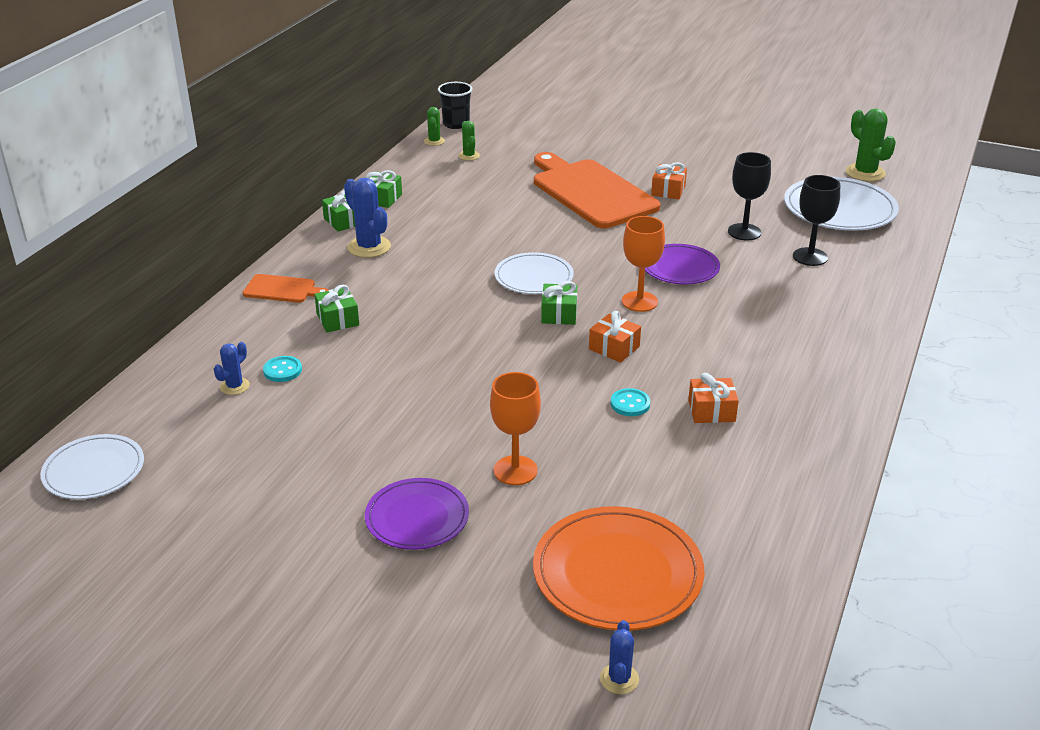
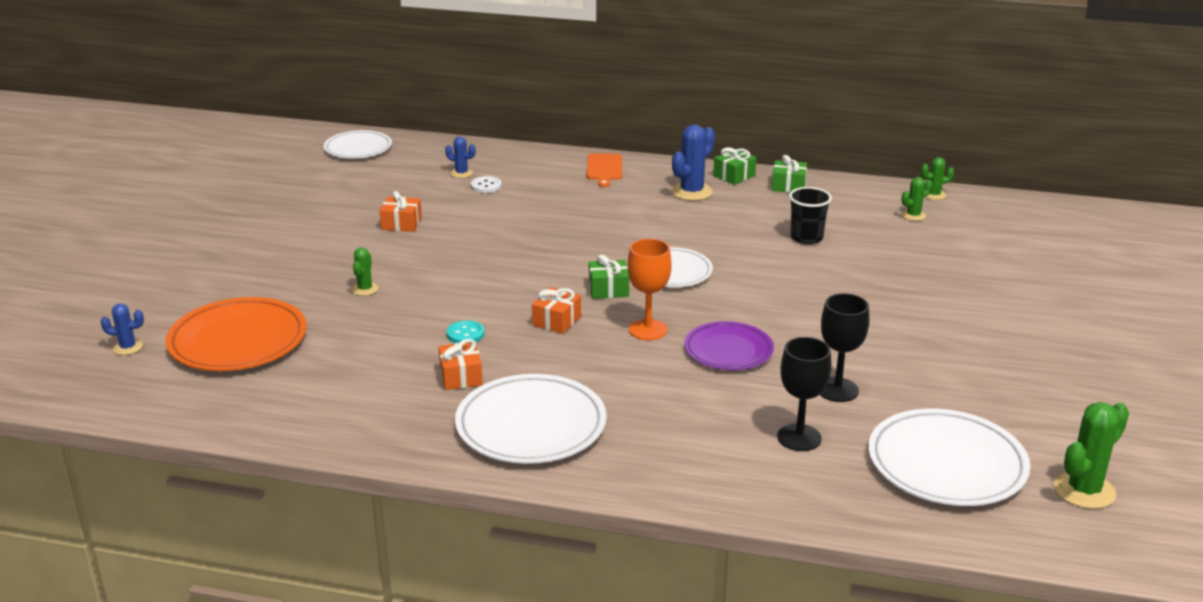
camera: 80 degrees right, 5 degrees down
(282, 370) = (486, 186): turquoise button -> white button
(337, 319) = (565, 195): green gift -> none
(417, 518) = (307, 257): purple plate -> none
(456, 124) = (986, 201): black cup -> black cup (806, 238)
(515, 470) = (365, 289): orange goblet -> green cactus
(591, 192) = (876, 288): orange cutting board -> none
(668, 190) = (913, 335): orange gift -> orange gift (401, 224)
(795, 376) = (531, 425): none -> white plate

